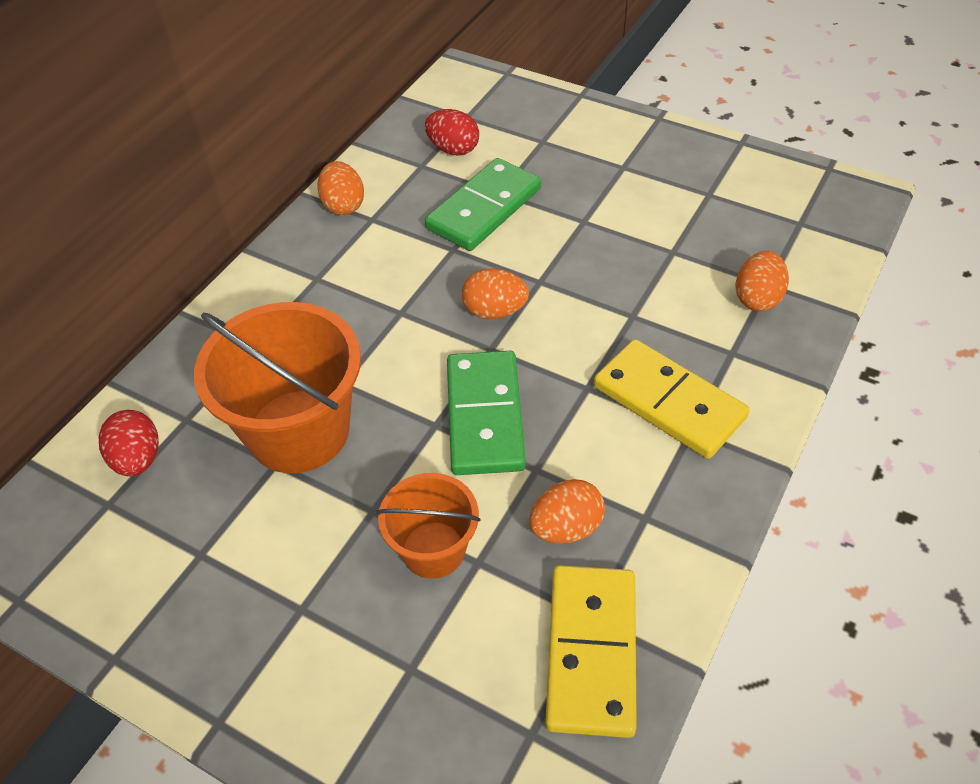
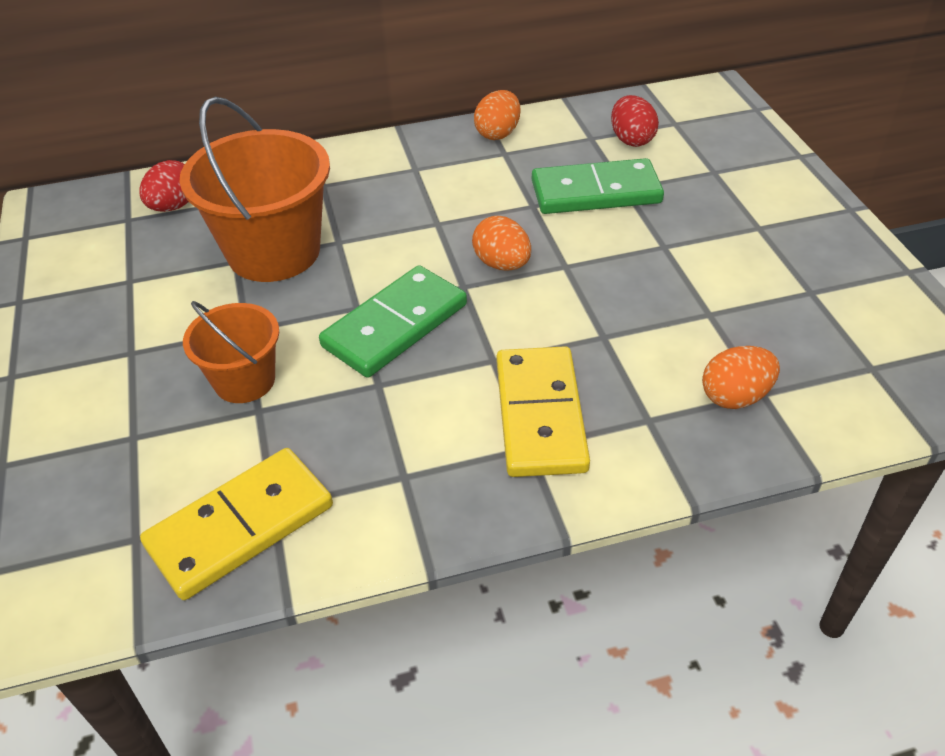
camera: 45 degrees right, 5 degrees down
(566, 528) = (341, 437): orange egg -> none

